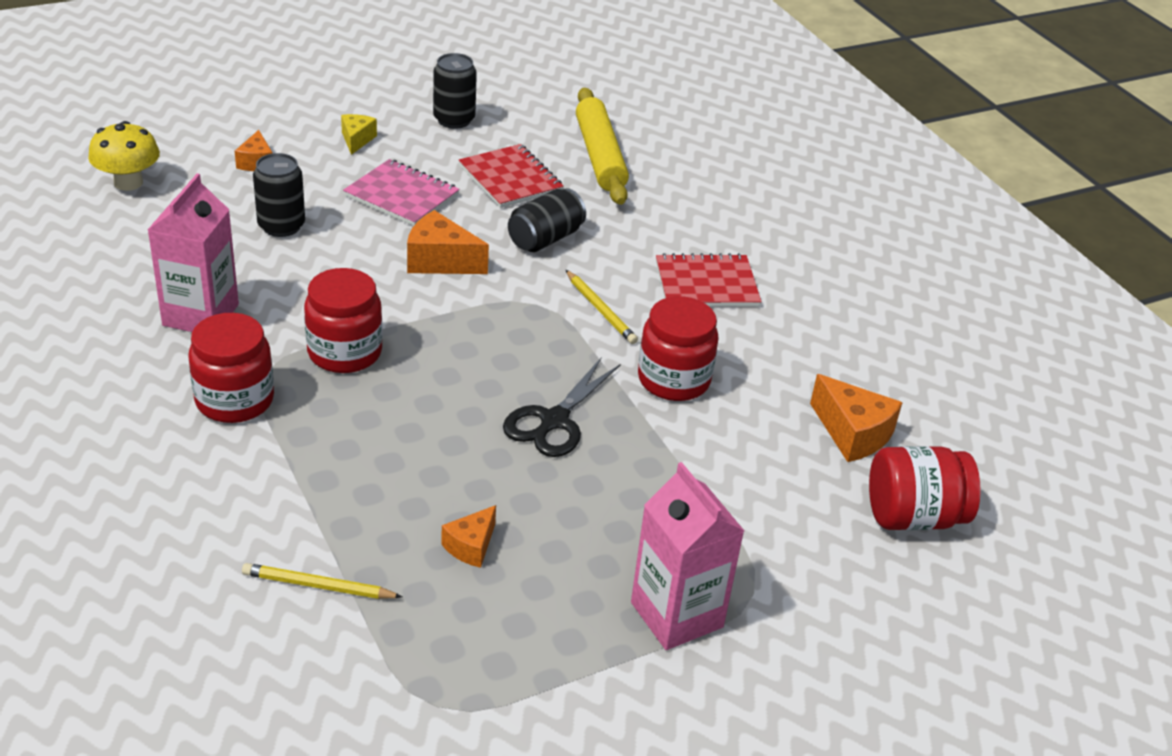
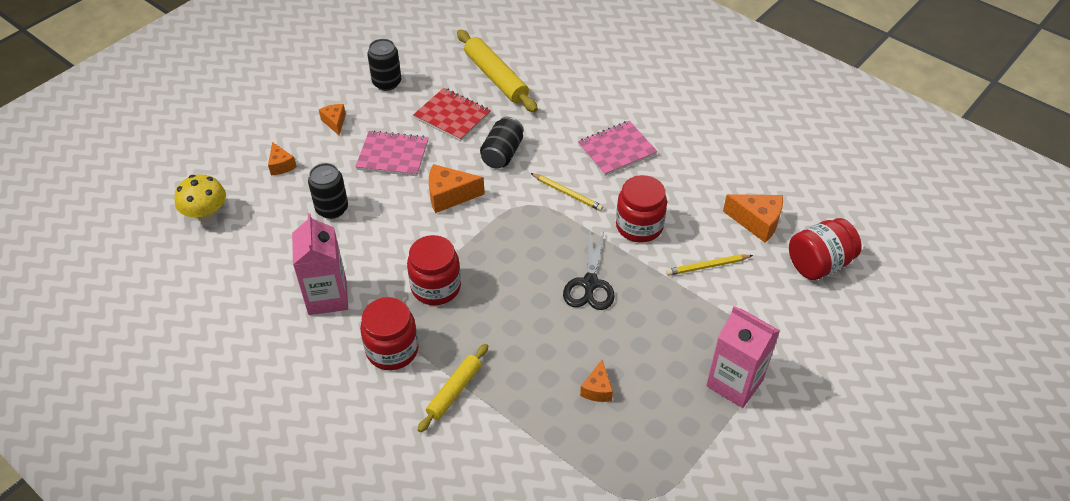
camera: 20 degrees left, 10 degrees up
(277, 475) = (454, 391): none -> yellow rolling pin
(318, 586) = (529, 454): yellow pencil -> yellow pencil (707, 266)
(356, 140) = (335, 122): yellow cheese -> orange cheese
(706, 284) = (617, 150): red notebook -> pink notebook

